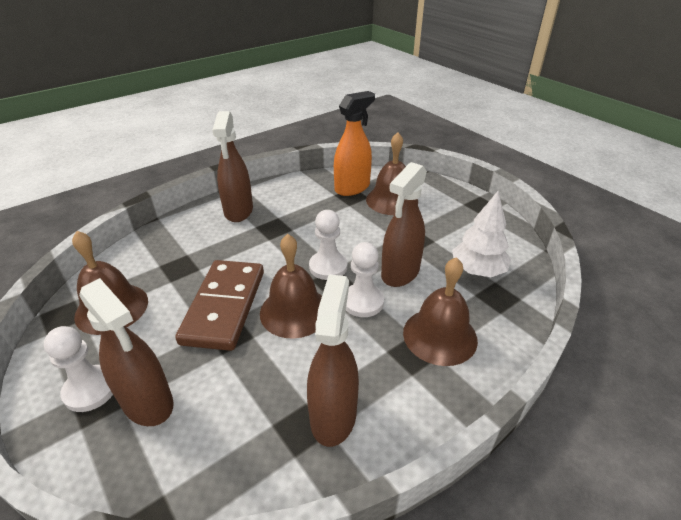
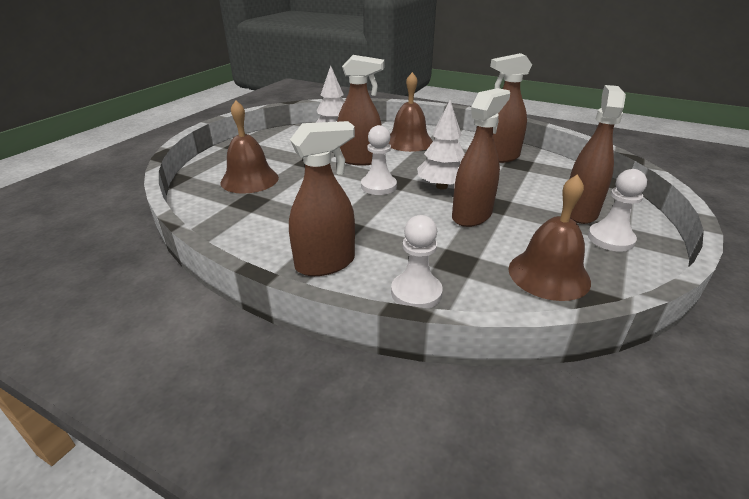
camera: 115 degrees left, 5 degrees down
(224, 306) = (472, 215): brown domino -> brown spray bottle
(294, 311) = (441, 186): brown bell -> white tree
(352, 188) = (231, 204): orange spray bottle -> none
(363, 302) = (404, 166): white pawn -> white pawn (416, 293)

